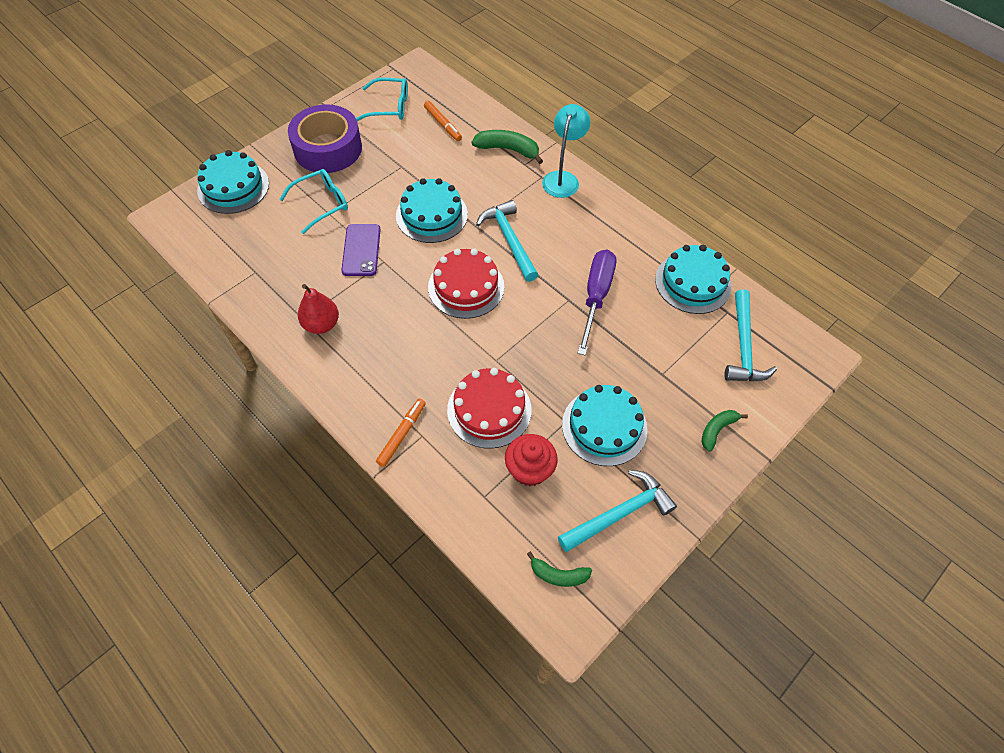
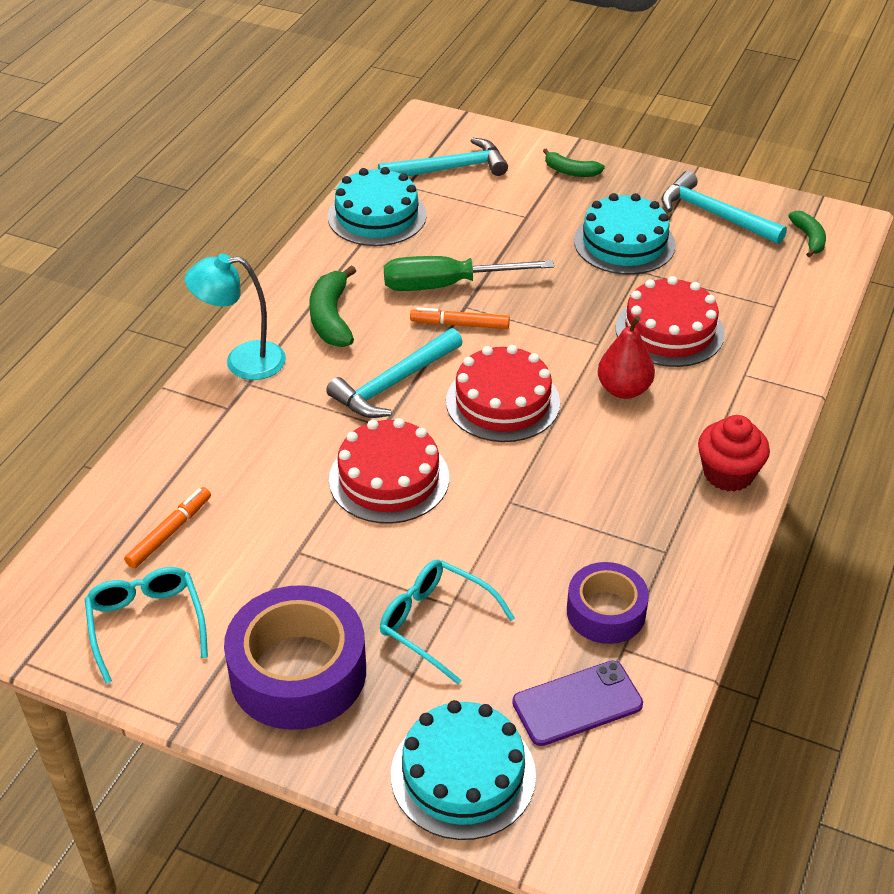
camera: 110 degrees left, 15 degrees down
(282, 274) = (606, 612): none -> purple tape
(321, 324) = (661, 526): red pear -> red pear (624, 389)
(361, 250) = (503, 534): purple phone -> purple phone (577, 703)
(402, 434) = (756, 391): orange marker -> orange marker (460, 324)
(431, 215) = (389, 478): turquoise cake -> red cake
(508, 149) = (202, 435): green banana -> green banana (331, 318)
(529, 469) = (717, 282): red cupcake -> red cupcake (728, 474)
(596, 297) = (447, 285): purple screwdriver -> green screwdriver

